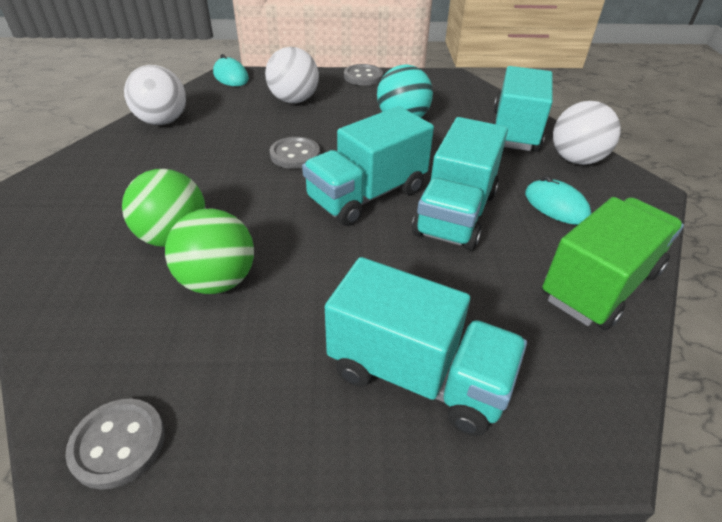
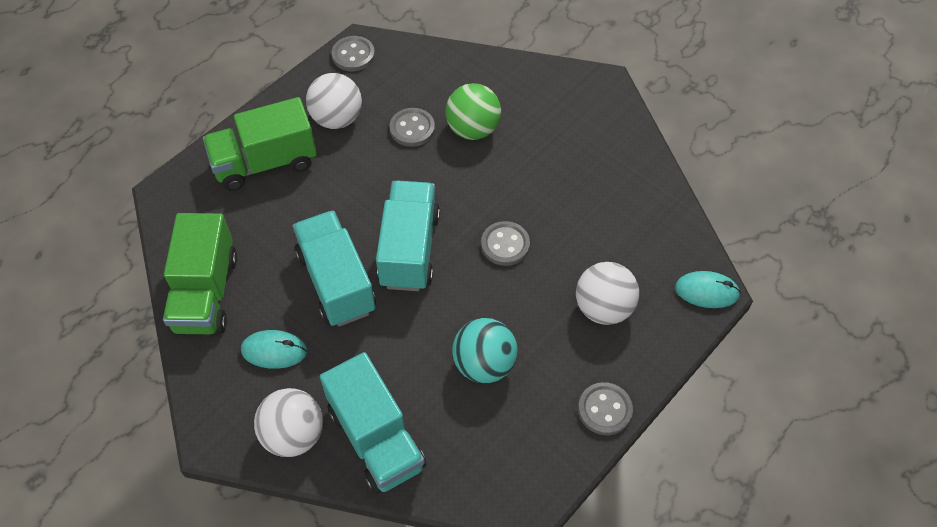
camera: 135 degrees right, 15 degrees up
(162, 121) = (645, 193): white ball -> white ball (337, 119)
(218, 281) = (412, 129): green ball -> grey button
(418, 375) = (265, 163): turquoise truck -> green truck

